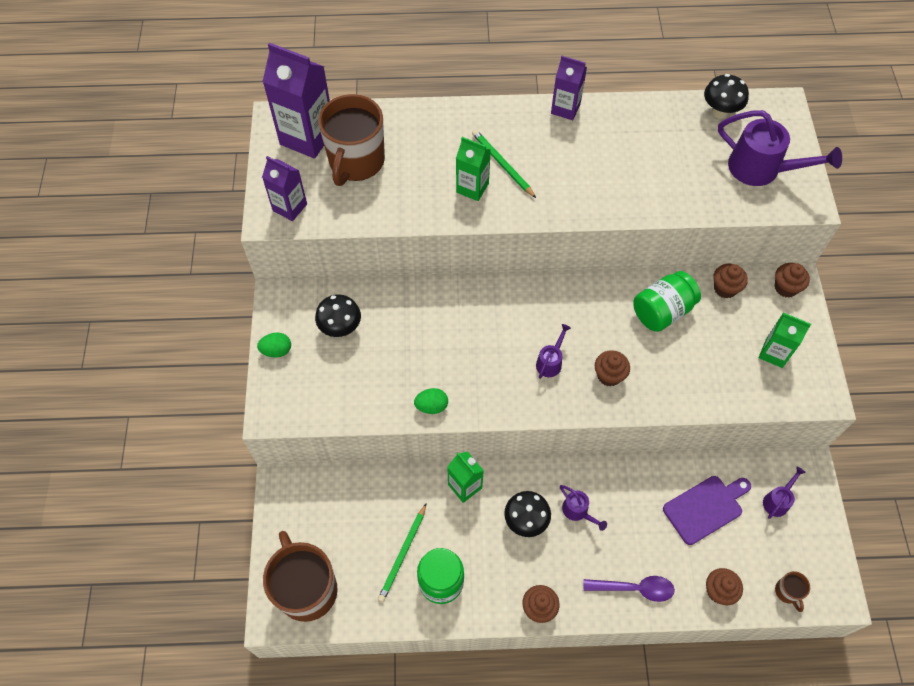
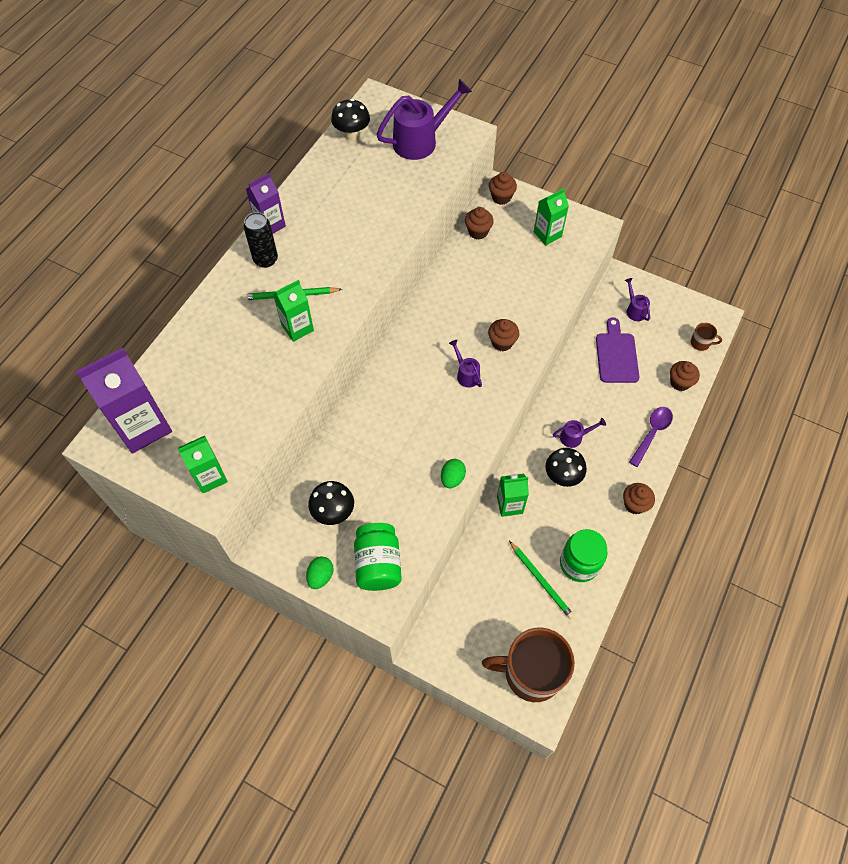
camera: 60 degrees left, 0 degrees up
(290, 207) = (210, 477): purple carton -> green carton
(356, 161) = (202, 400): brown mug -> none
(526, 126) = (265, 259): none -> black can
(662, 311) = (471, 279): green jar -> green jar (378, 564)

